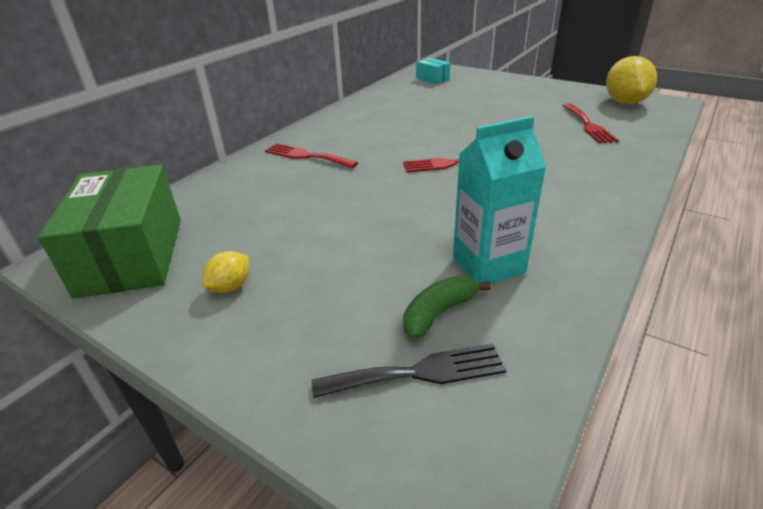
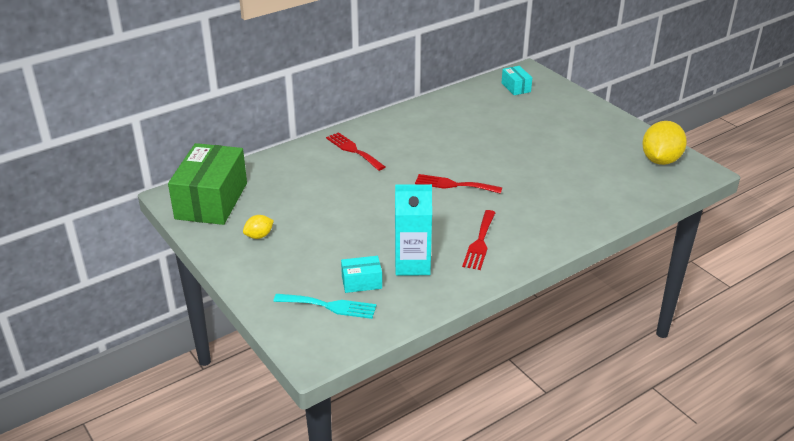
camera: 20 degrees right, 0 degrees up
(418, 372) = (330, 306): black fork -> turquoise fork
(439, 313) = (361, 282): green banana -> turquoise box
(588, 125) = (598, 176): red fork -> red fork (480, 242)

